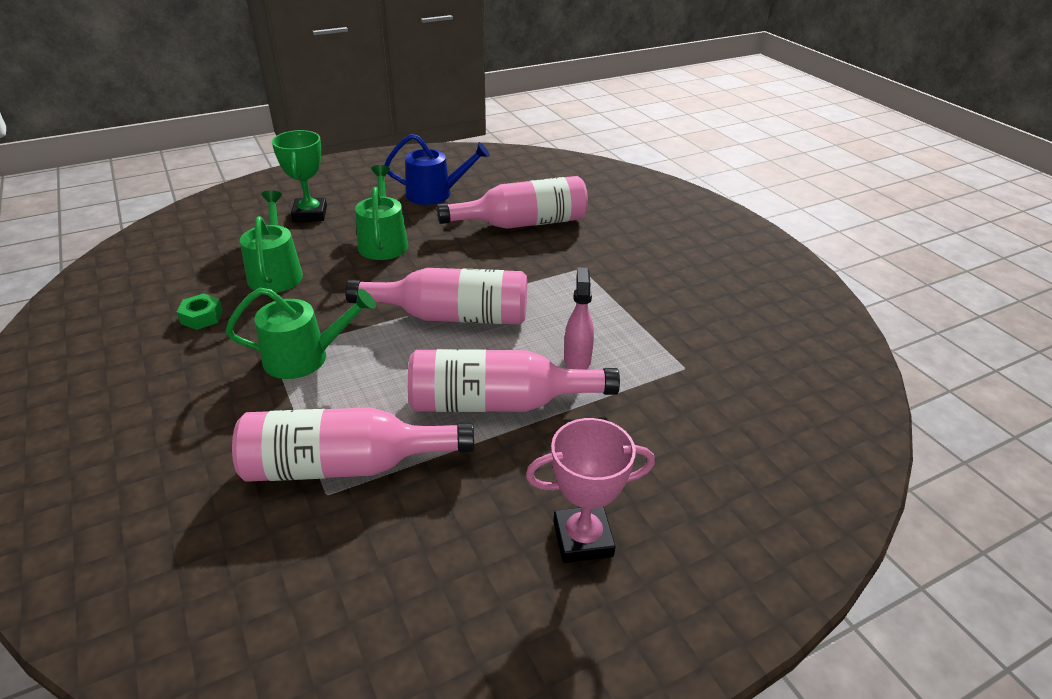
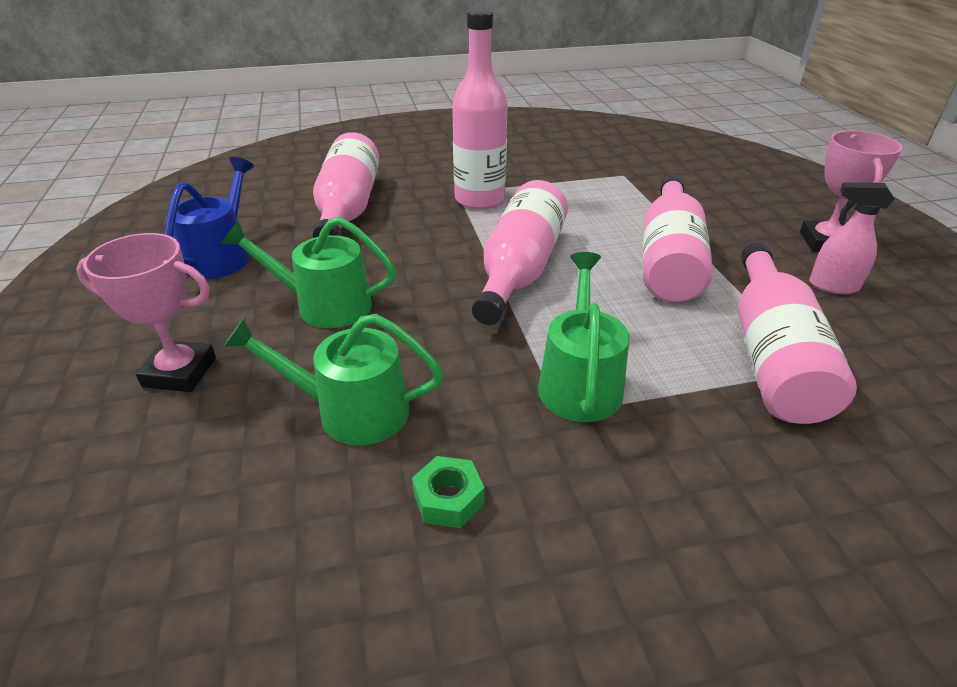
camera: 75 degrees left, 0 degrees up
(310, 214) = (180, 372): green trophy -> pink trophy
(571, 281) = (479, 199): none -> pink bottle
(577, 360) = (607, 214): pink spray bottle -> pink spray bottle (832, 286)

